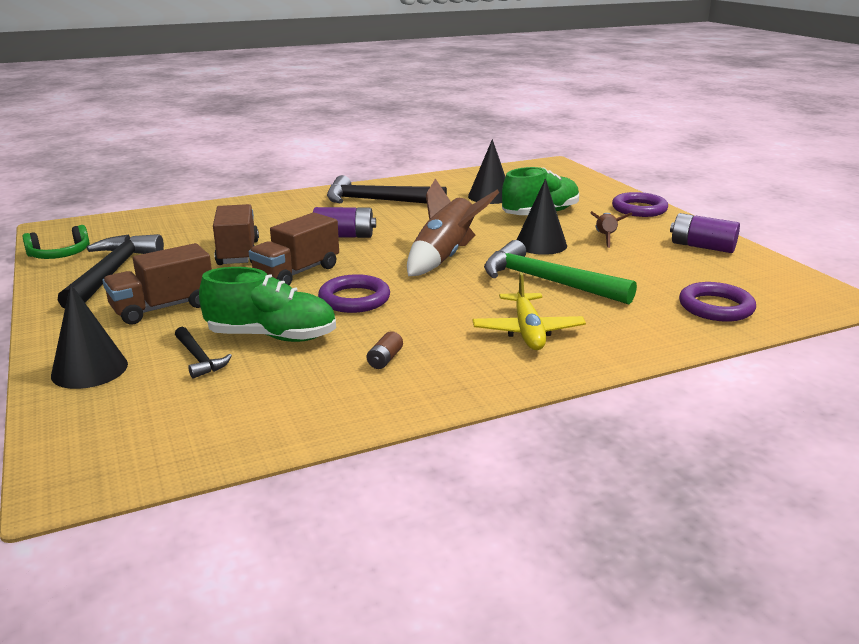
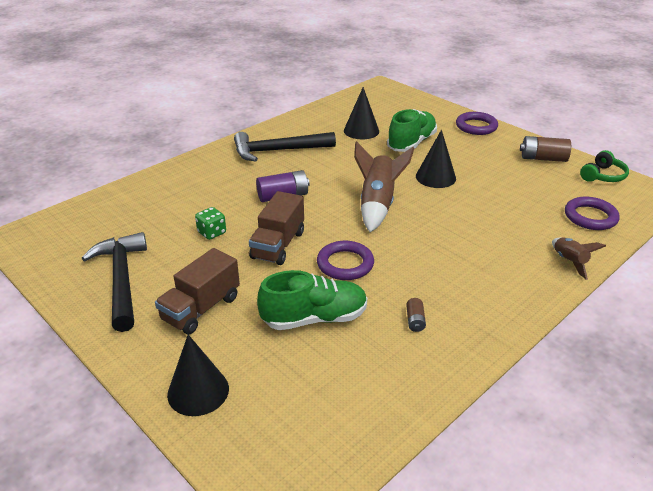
camera: 20 degrees left, 10 degrees up
(60, 255) = (53, 267): green headphones -> green headphones (603, 176)
(199, 358) = (277, 356): black hammer -> none
(238, 253) = (212, 233): brown truck -> green dice
(528, 331) = (490, 268): yellow plane -> none
(547, 281) = (467, 215): green hammer -> none
(605, 238) = (474, 161): brown rocket -> brown rocket (569, 262)
(702, 247) = (543, 158): purple battery -> brown battery

